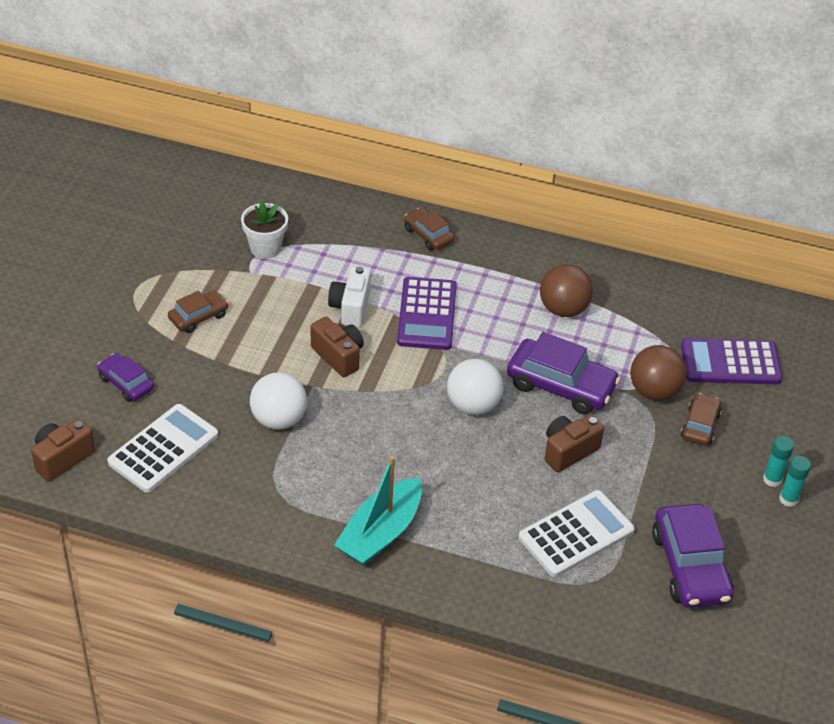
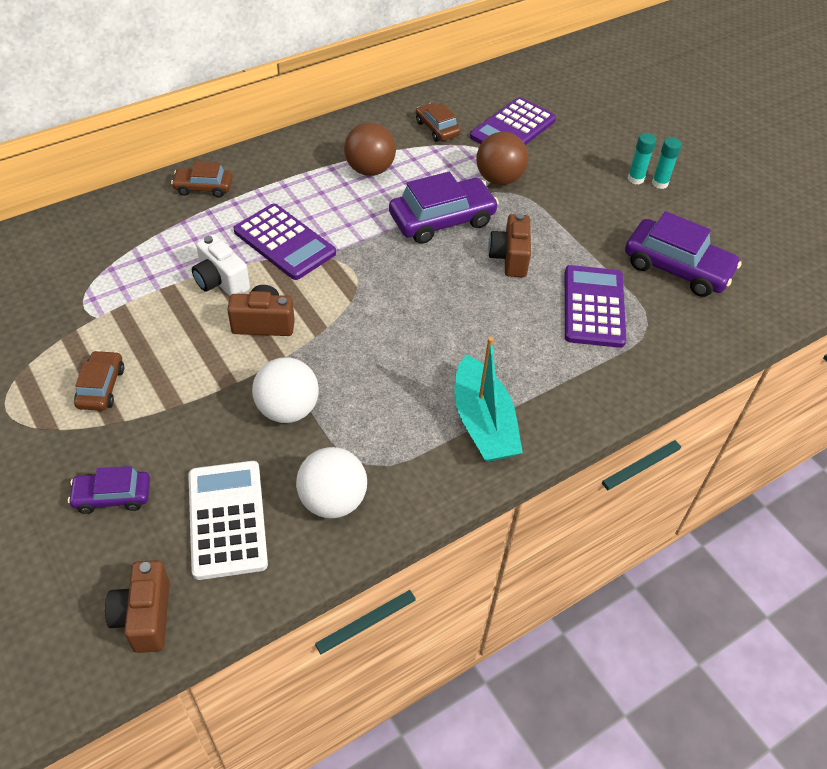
camera: 50 degrees left, 5 degrees up
(265, 248) = (83, 289): white flower pot -> none
(473, 405) = (408, 279): white ball -> white ball (333, 500)
(576, 534) = (593, 307): white calculator -> purple calculator
(700, 425) = (554, 179): brown car -> brown car (437, 128)

